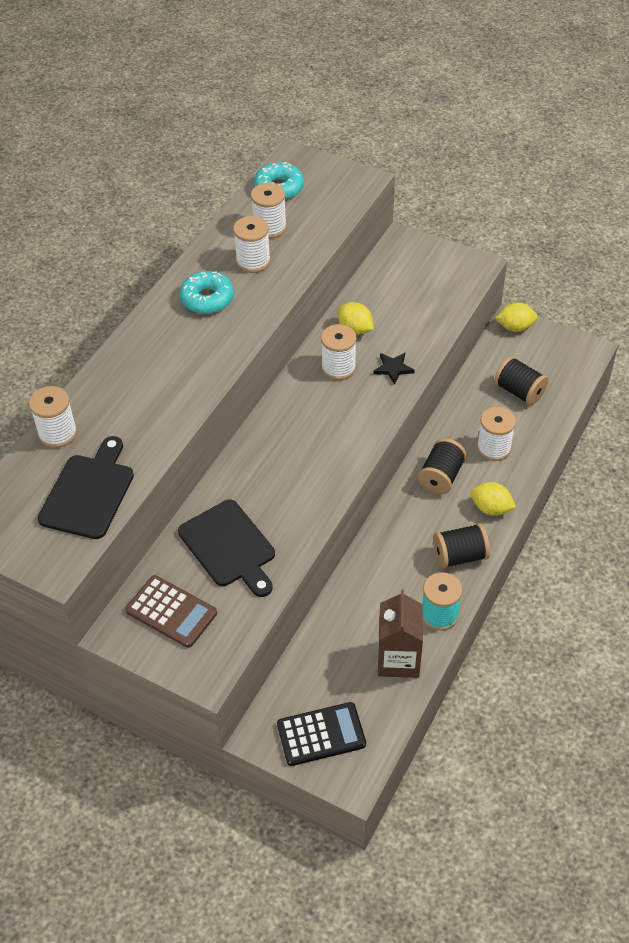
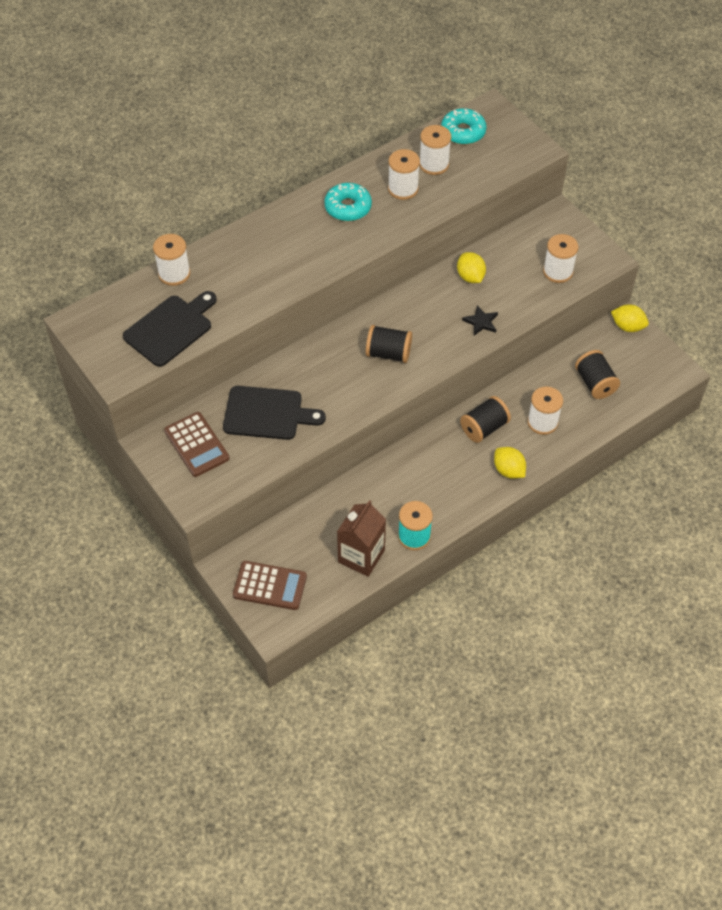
camera: 25 degrees right, 5 degrees up
(229, 546) = (267, 413): black cutting board -> black cutting board turned 75 degrees counterclockwise
(321, 734) = (270, 586): black calculator -> brown calculator
(338, 368) = (437, 304): white spool -> white spool (558, 271)
(459, 556) = (459, 497): black spool -> black spool (388, 353)

